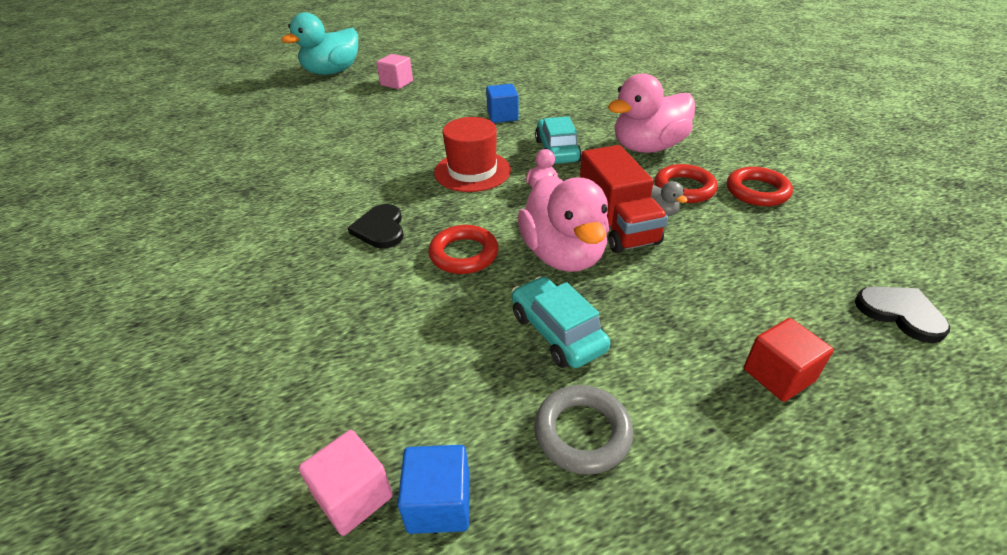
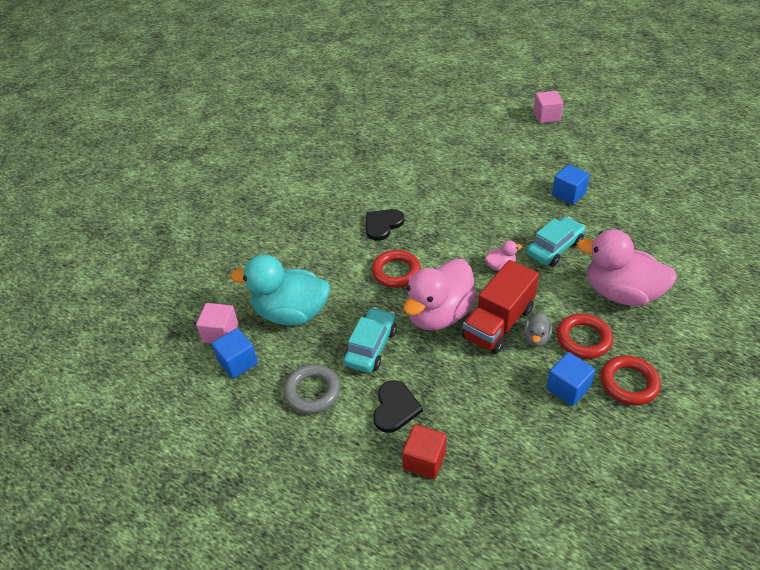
camera: 55 degrees right, 5 degrees up
(332, 72) = (521, 79): turquoise duck -> turquoise duck (291, 313)
(472, 171) = (480, 224): red hat -> none
(739, 224) = (568, 388): none -> blue cube
(900, 313) = (548, 512): black heart -> black heart (395, 408)

